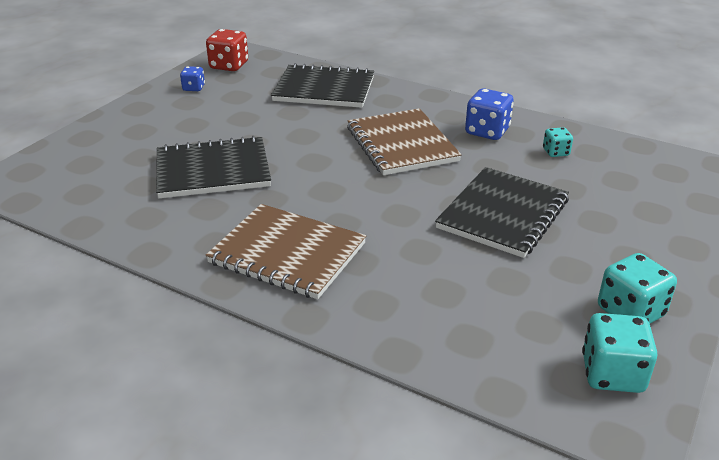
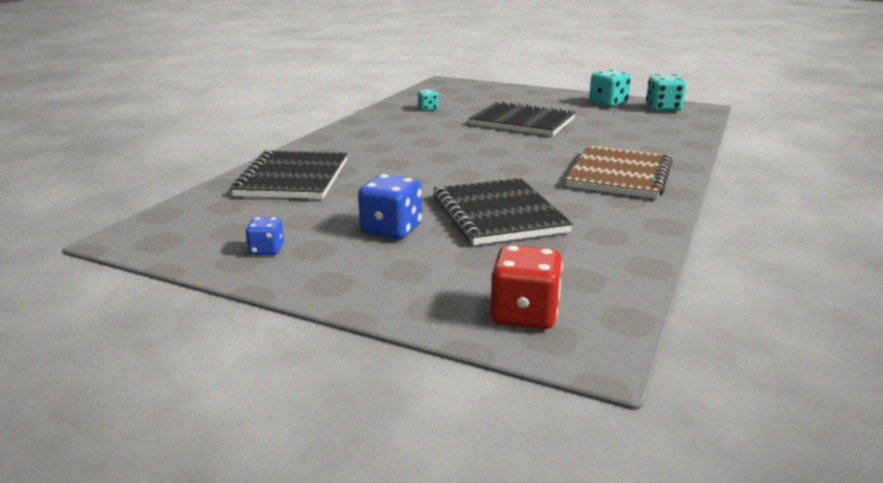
camera: 95 degrees left, 10 degrees down
(229, 66) = (191, 235): red dice -> red dice (524, 314)
(401, 144) = (423, 147): brown notebook -> none
(487, 131) = (395, 123): blue dice -> blue dice (391, 230)

